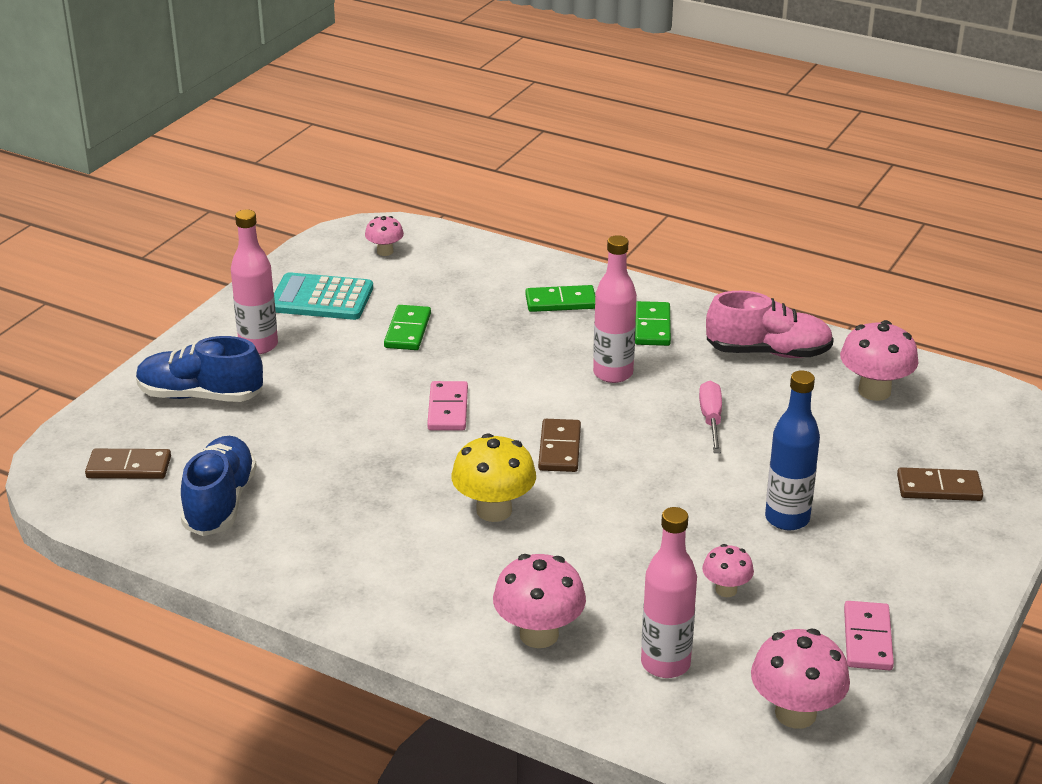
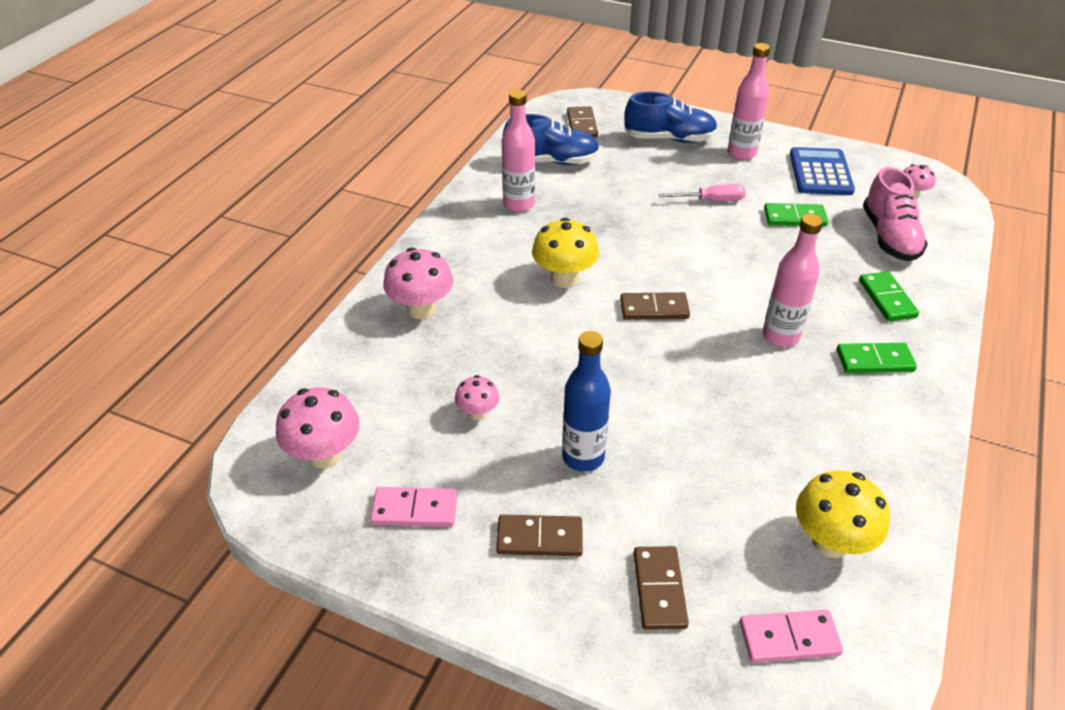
camera: 85 degrees right, 10 degrees up
(200, 396) = (669, 139): blue shoe -> blue shoe turned 90 degrees clockwise
(321, 298) = (820, 173): turquoise calculator -> blue calculator
(447, 409) = (690, 246): pink domino -> pink domino (789, 638)
(665, 664) = (387, 377): pink bottle -> pink bottle (519, 204)
(711, 419) = (728, 404): pink screwdriver -> pink screwdriver (711, 200)
(768, 352) = (869, 449): pink shoe -> pink shoe (889, 237)
(874, 391) = (830, 542): pink mushroom -> yellow mushroom
(893, 554) = (539, 538): none -> brown domino

